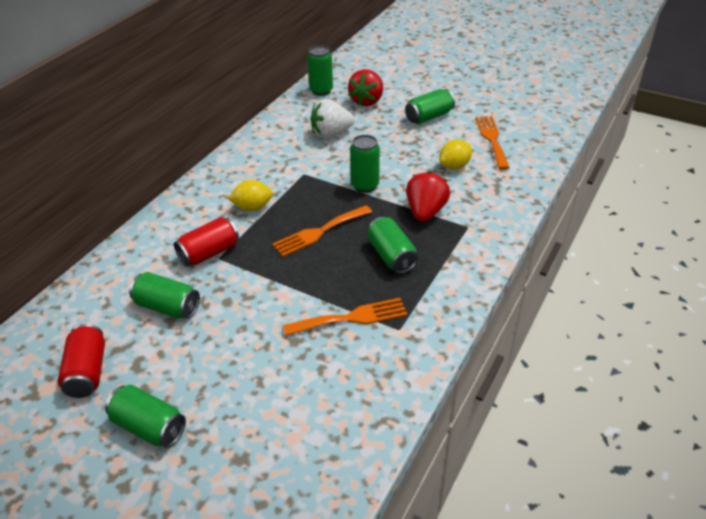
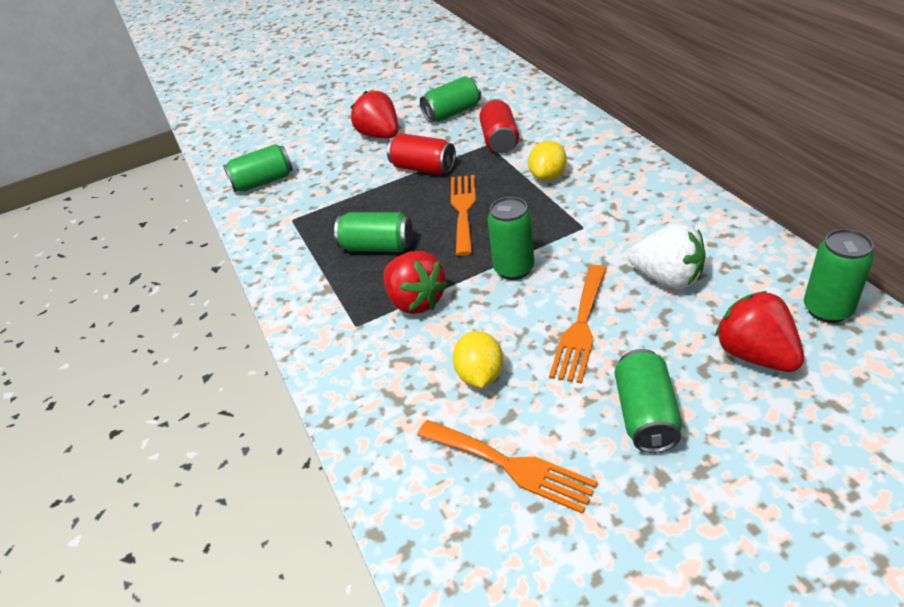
camera: 130 degrees right, 0 degrees up
(87, 372) = (424, 78): red can -> red can (423, 168)
(149, 427) = (351, 96): green can -> green can (263, 182)
(232, 343) = (380, 135): none -> red strawberry
(331, 134) = (667, 278): white strawberry -> white strawberry turned 105 degrees clockwise
(351, 318) = (334, 197): orange fork -> orange fork (580, 327)

